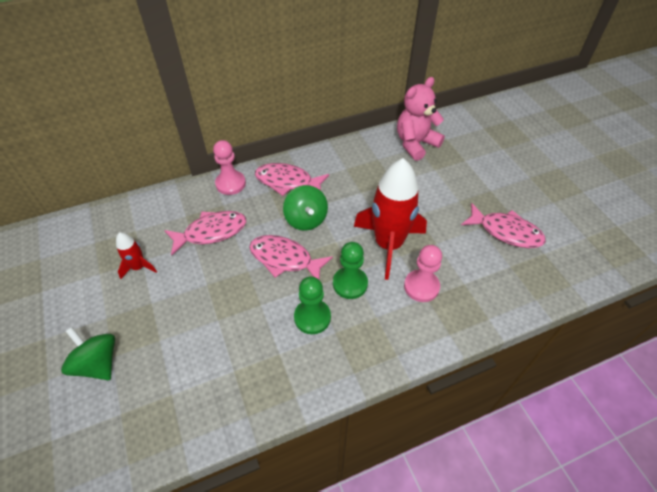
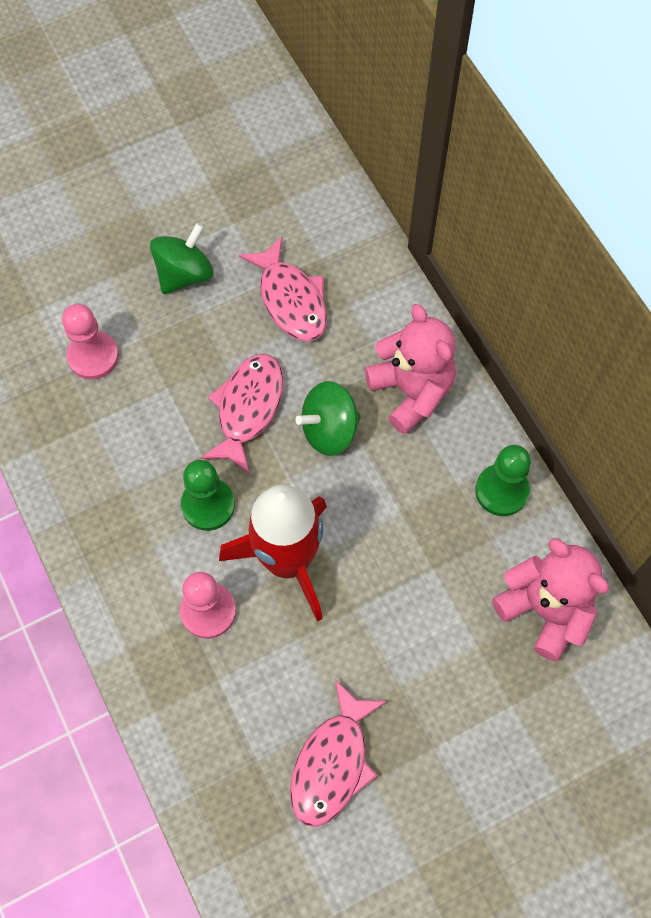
camera: 85 degrees right, 15 degrees up
(98, 363) = (76, 220): green spinning top -> green spinning top (184, 274)
(138, 267) = (221, 223): red rocket -> none
(230, 184) = (395, 306): pink pawn -> pink pawn (93, 356)
(287, 182) = (411, 391): pink fish -> pink teddy bear
(312, 317) = (148, 458): green pawn -> green pawn (501, 491)

